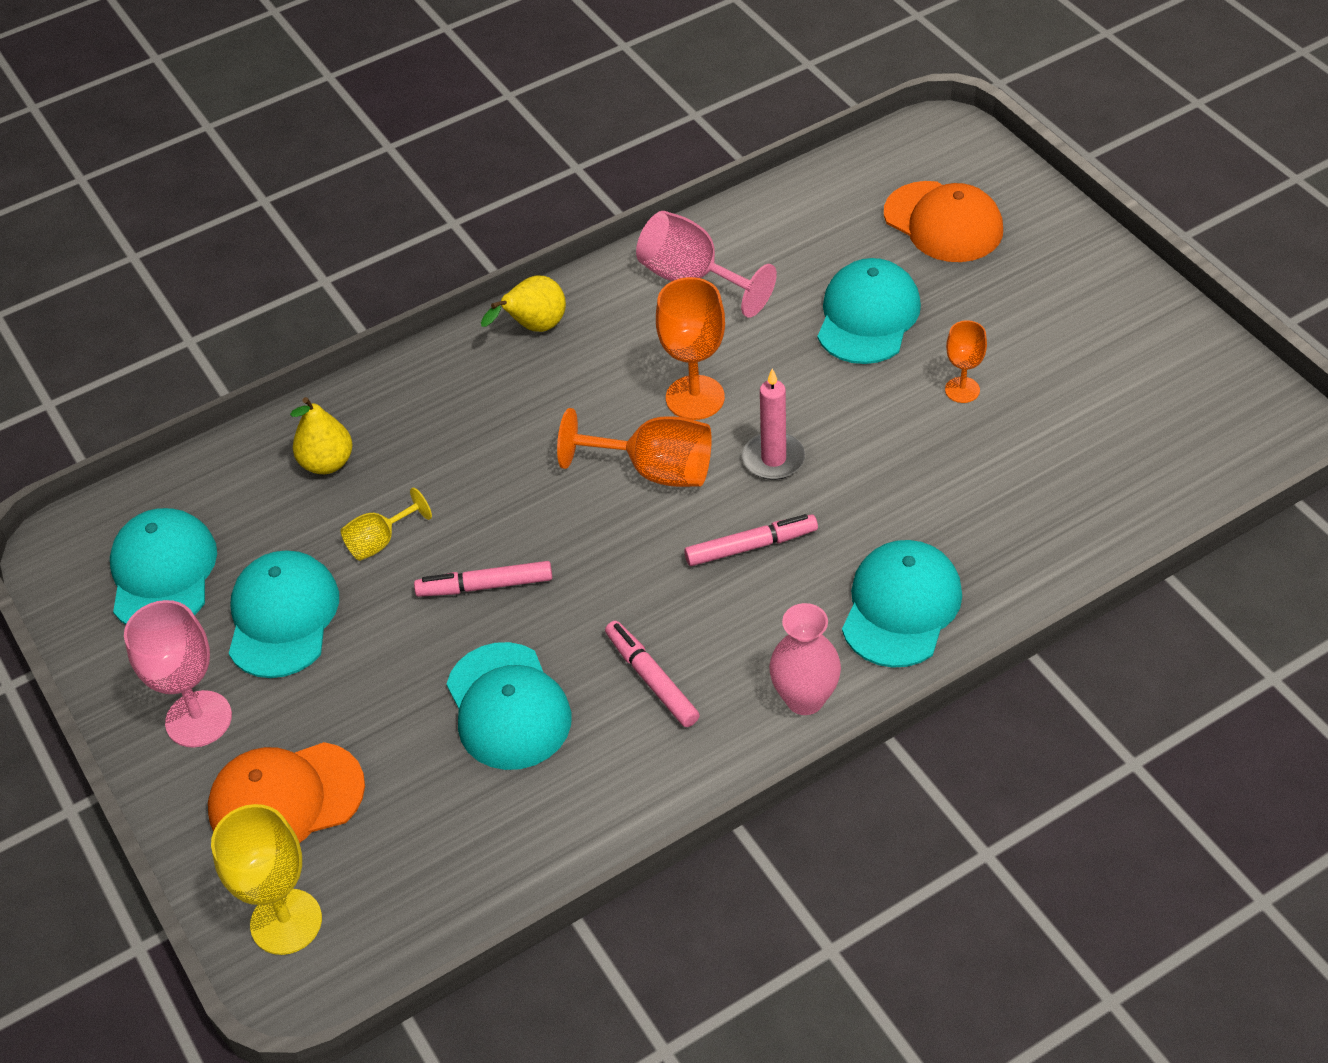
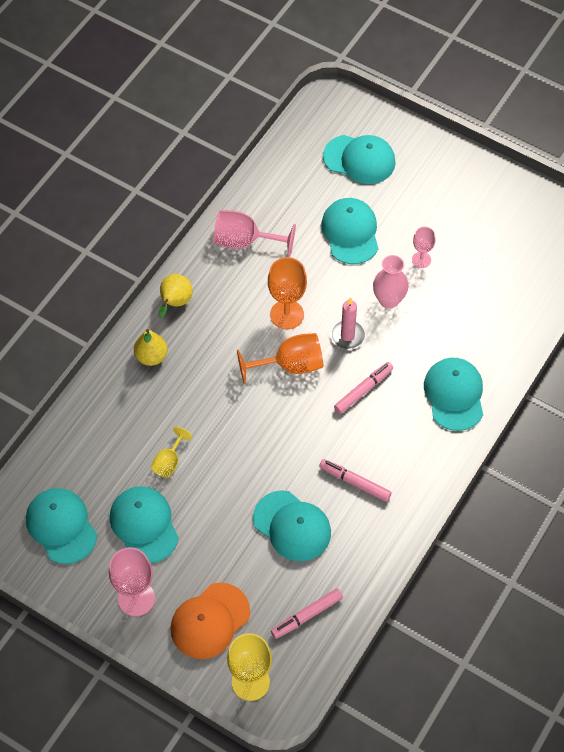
camera: 30 degrees left, 10 degrees up
(327, 463) = (110, 427): yellow pear -> yellow pear (151, 356)
(485, 586) = (240, 465): pink marker -> pink marker (307, 615)
(805, 699) = (434, 462): pink vase -> pink vase (389, 300)
(943, 222) = (359, 159): orange cap -> turquoise cap
(962, 390) = (421, 260): orange goblet -> pink goblet

